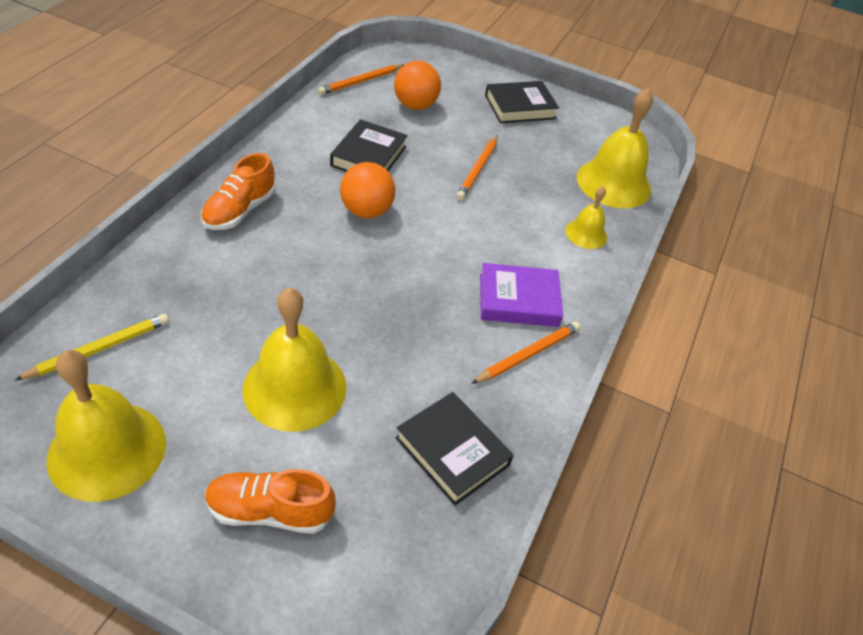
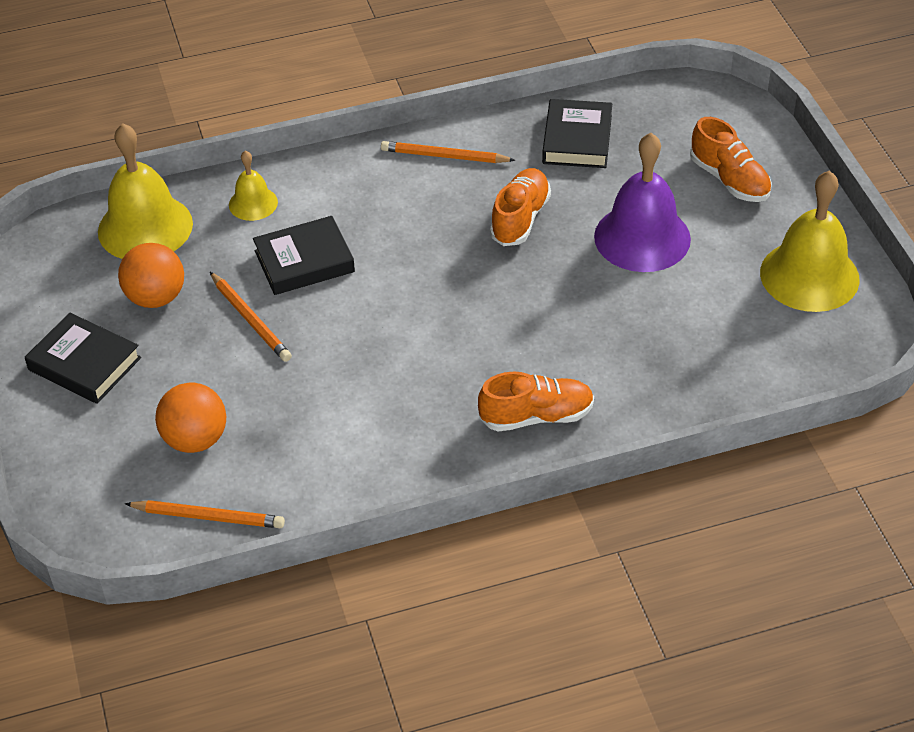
camera: 125 degrees left, 0 degrees up
(99, 349) = (767, 353): yellow pencil -> none
(295, 387) = (642, 237): yellow bell -> purple bell
(366, 211) = (417, 343): orange ball -> orange ball (156, 297)
(368, 156) = (337, 402): black book -> black book (304, 261)
(408, 339) = (520, 218): none -> orange shoe
(477, 169) = (250, 319): orange pencil -> orange pencil turned 75 degrees clockwise
(518, 300) = (395, 192): purple book -> none

